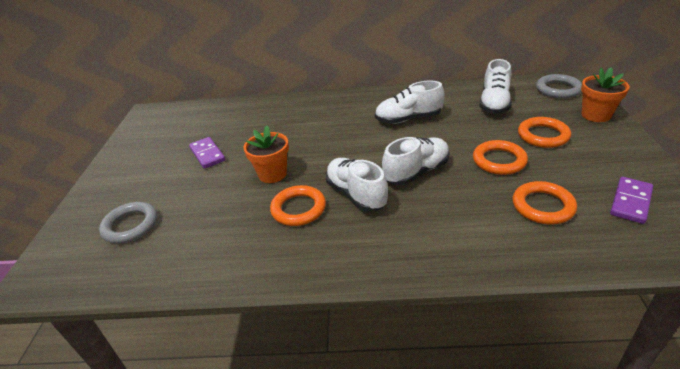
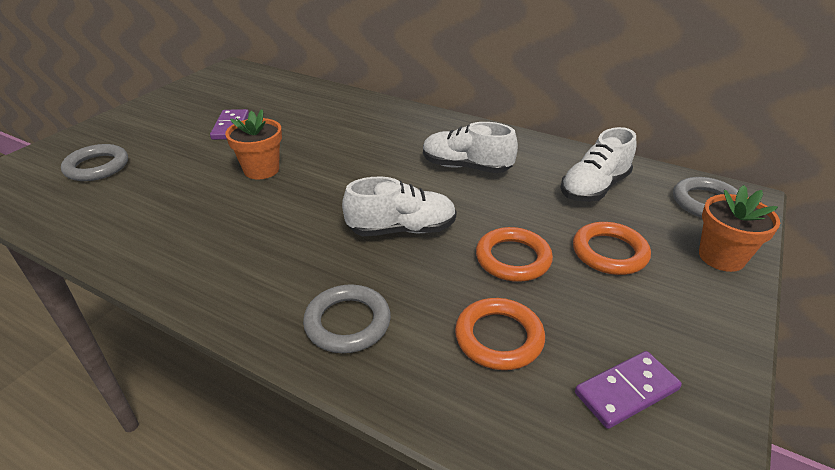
camera: 25 degrees right, 0 degrees up
(298, 209) = (242, 215): orange ring -> none
(356, 194) = (311, 226): white shoe -> none
(453, 239) = (347, 322): none -> grey ring

